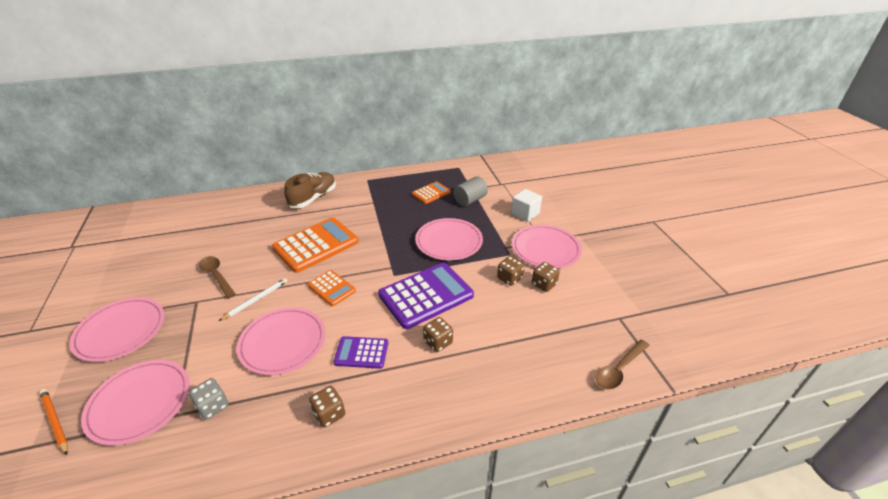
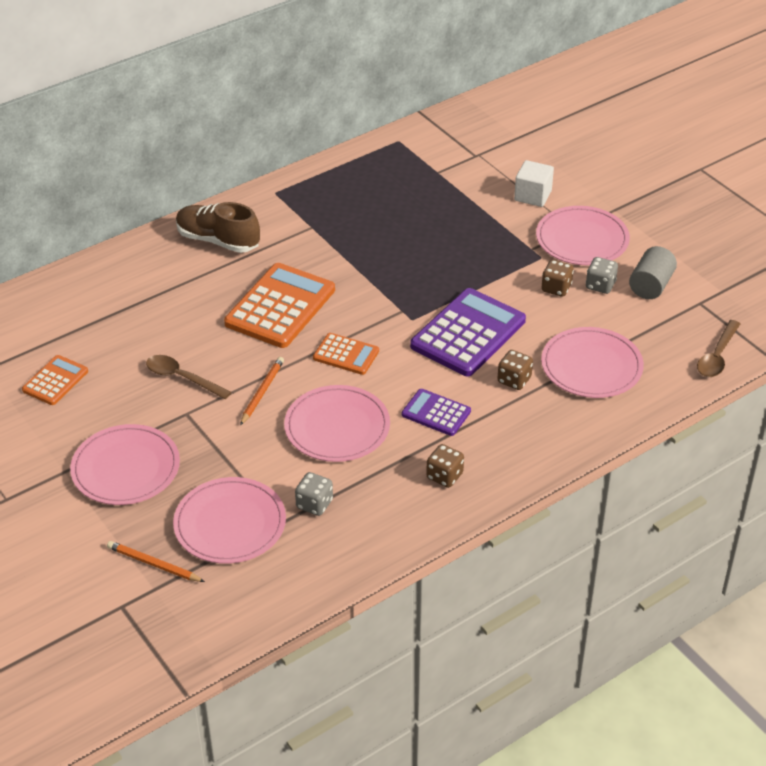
camera: 20 degrees left, 5 degrees up
(256, 300) = (262, 392): white pencil -> orange pencil
(313, 198) = (218, 240): brown shoe -> brown shoe turned 75 degrees counterclockwise
(361, 353) = (436, 413): purple calculator -> purple calculator turned 45 degrees clockwise
(431, 193) = (385, 193): orange calculator -> orange calculator (55, 381)
(449, 241) = (454, 259): pink plate -> pink plate (591, 366)
(470, 200) = (447, 192): grey cylinder -> grey cylinder (651, 286)
(544, 284) = (600, 285): brown dice -> grey dice

